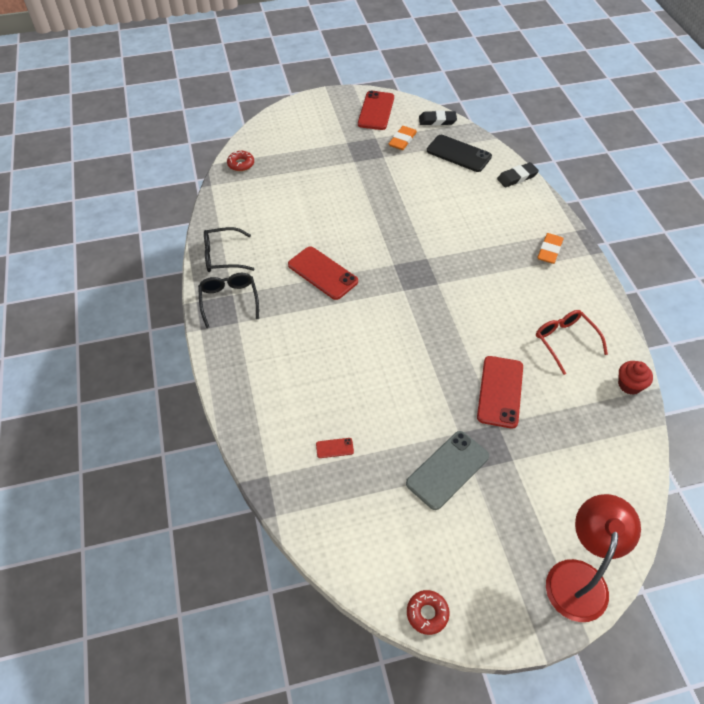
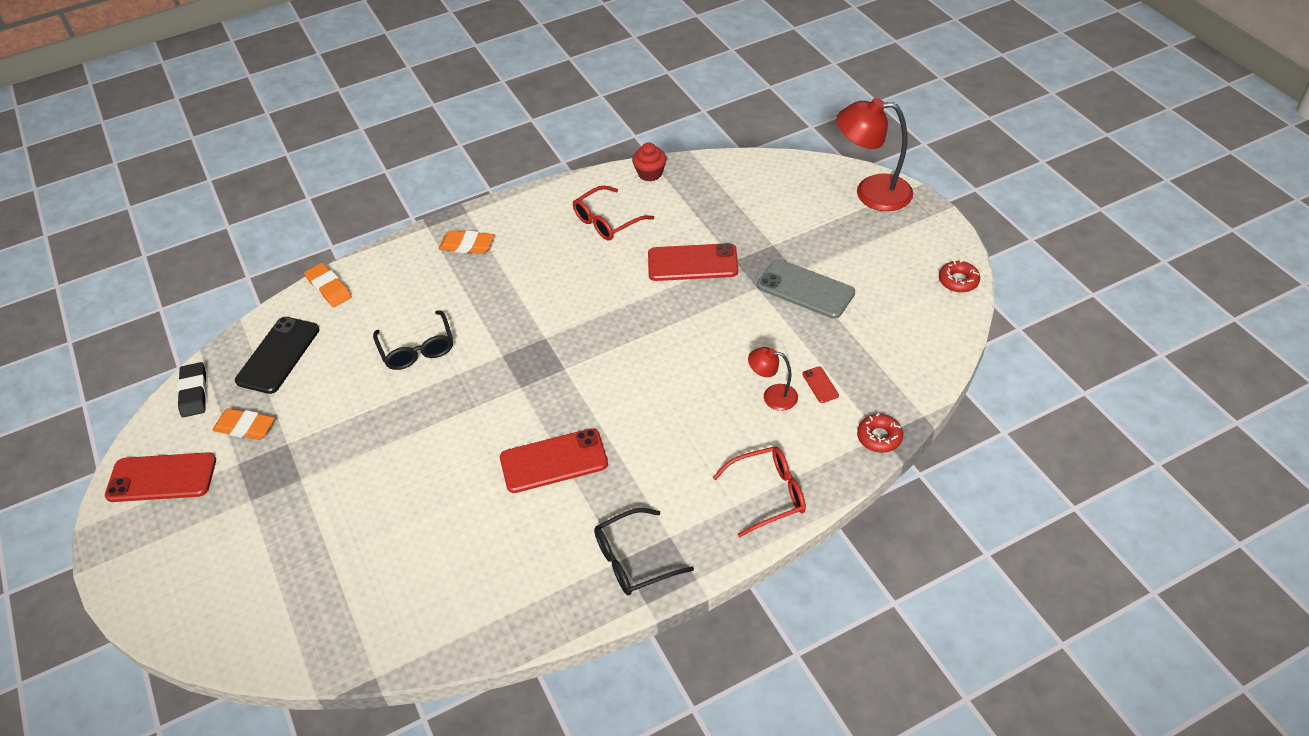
camera: 100 degrees left, 5 degrees down
(222, 256) = (546, 598): black glasses -> black glasses (417, 349)
(241, 164) = (314, 645): red donut -> red donut (879, 437)
(246, 384) = (768, 494): none -> red glasses
(322, 273) = (553, 461): red phone -> red phone turned 45 degrees clockwise
(334, 411) = (772, 396): none -> red lamp
(517, 177) = (329, 288): black eraser -> orange eraser

